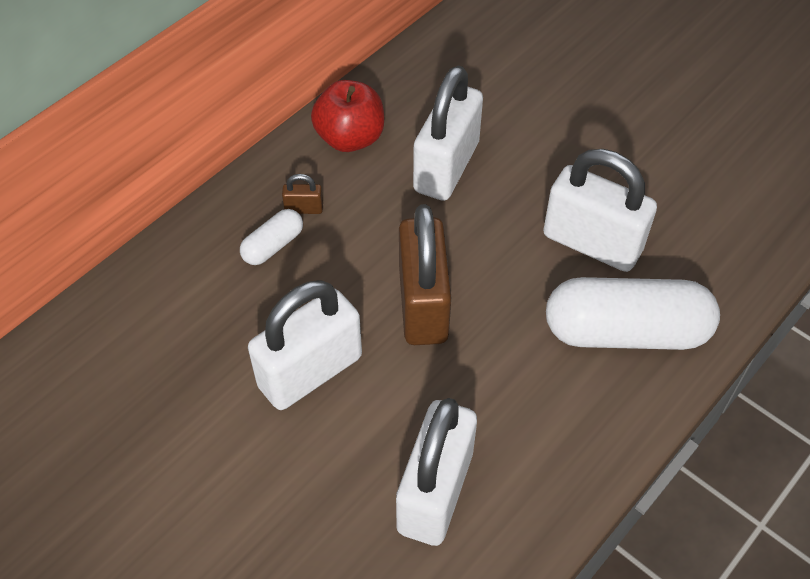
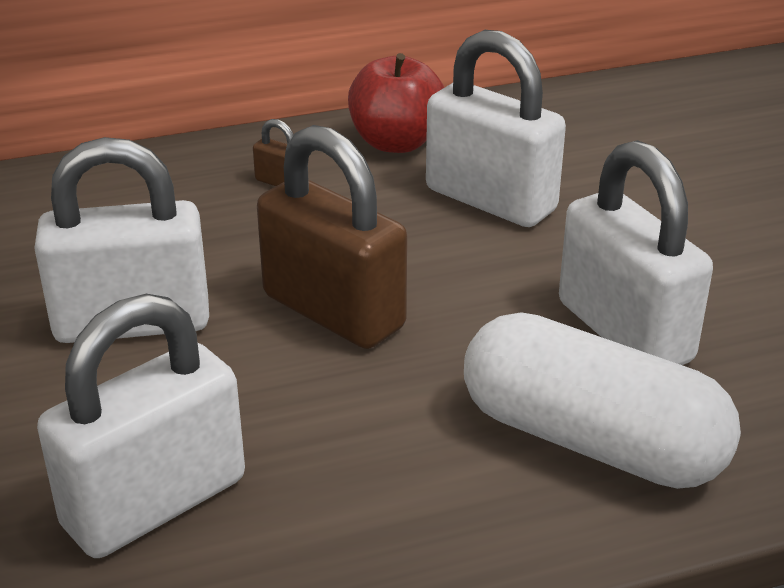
camera: 30 degrees right, 20 degrees down
(273, 245) = (212, 201): white capsule -> none
(423, 304) = (333, 312): brown padlock -> brown padlock turned 75 degrees counterclockwise
(446, 167) = (490, 200): white padlock -> white padlock turned 75 degrees clockwise

